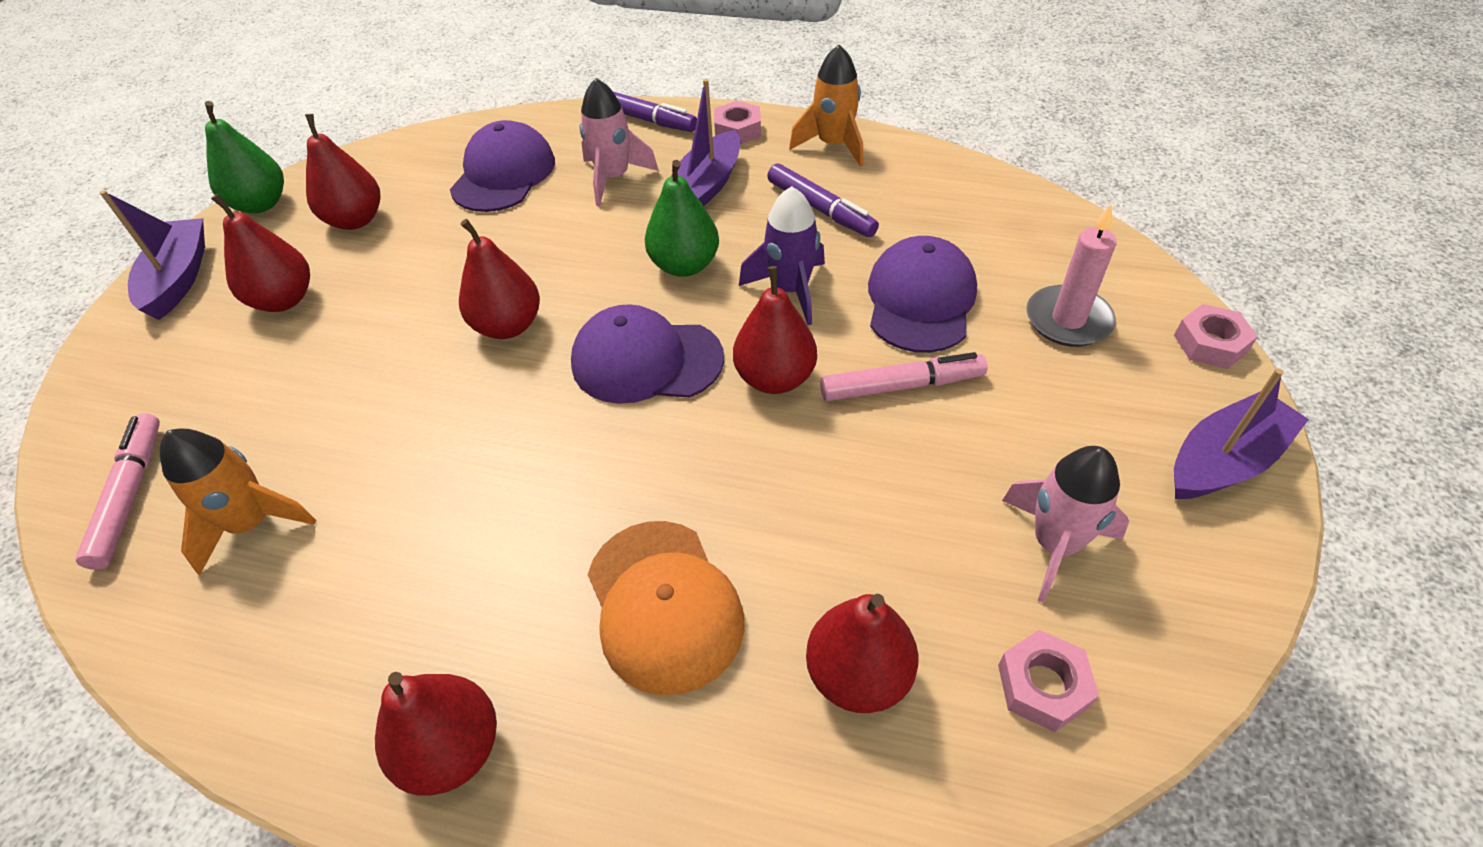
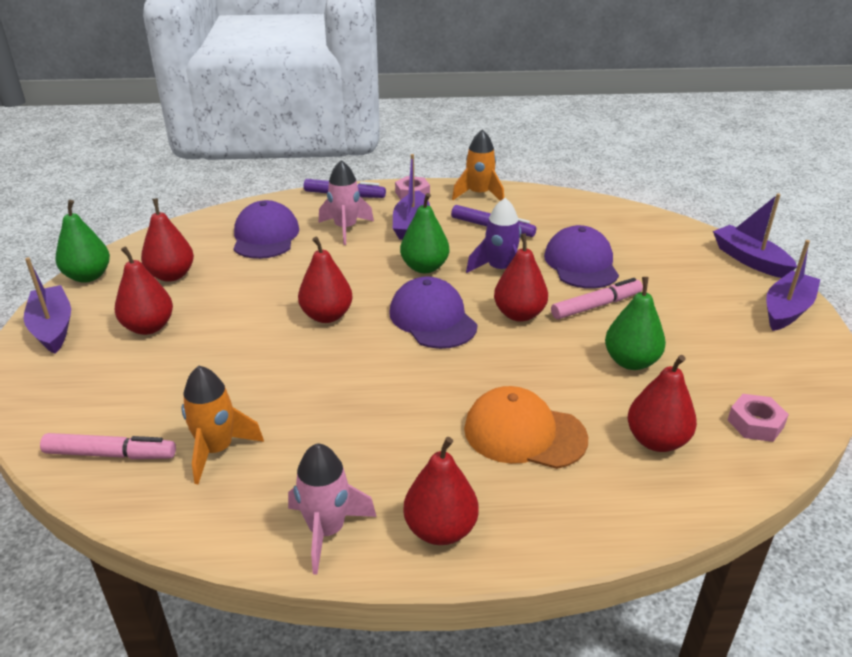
camera: 20 degrees left, 15 degrees down
(130, 496) = (110, 454): pink marker -> pink marker turned 120 degrees clockwise
(646, 360) = (432, 319): purple cap -> purple cap turned 75 degrees clockwise
(664, 605) = (524, 433): orange cap -> orange cap turned 150 degrees clockwise
(899, 507) = (631, 362): none -> green pear
(1054, 544) = (724, 362): pink rocket -> pink rocket (326, 531)
(1068, 320) = (669, 260): pink candle -> none
(1210, 344) = (750, 260): pink nut -> purple boat

